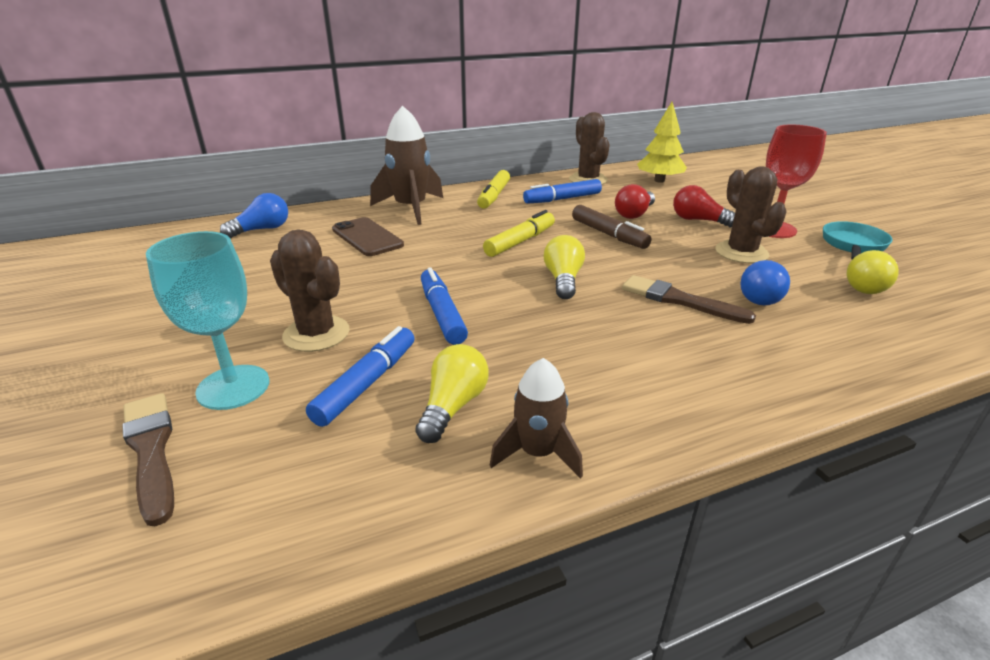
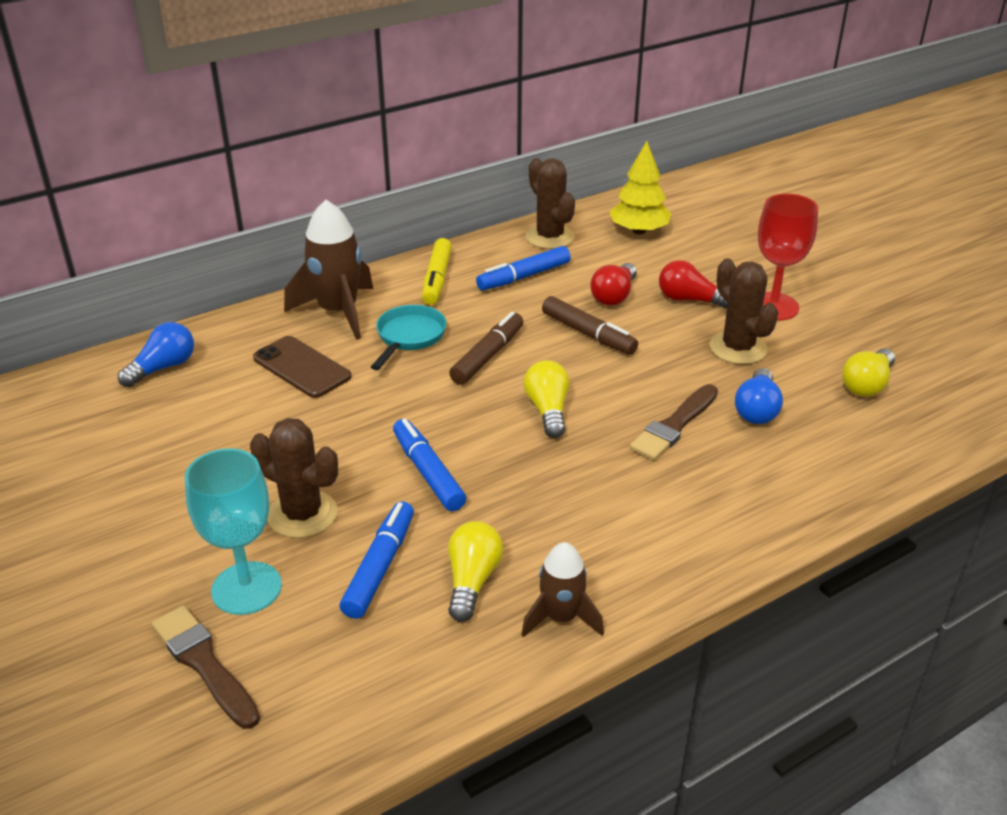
camera: 10 degrees left, 5 degrees up
(520, 242) = (487, 356): yellow marker -> brown marker
(679, 300) = (674, 425): brown brush -> brown brush turned 75 degrees counterclockwise
(853, 245) = (857, 324): turquoise pan -> turquoise pan (409, 337)

